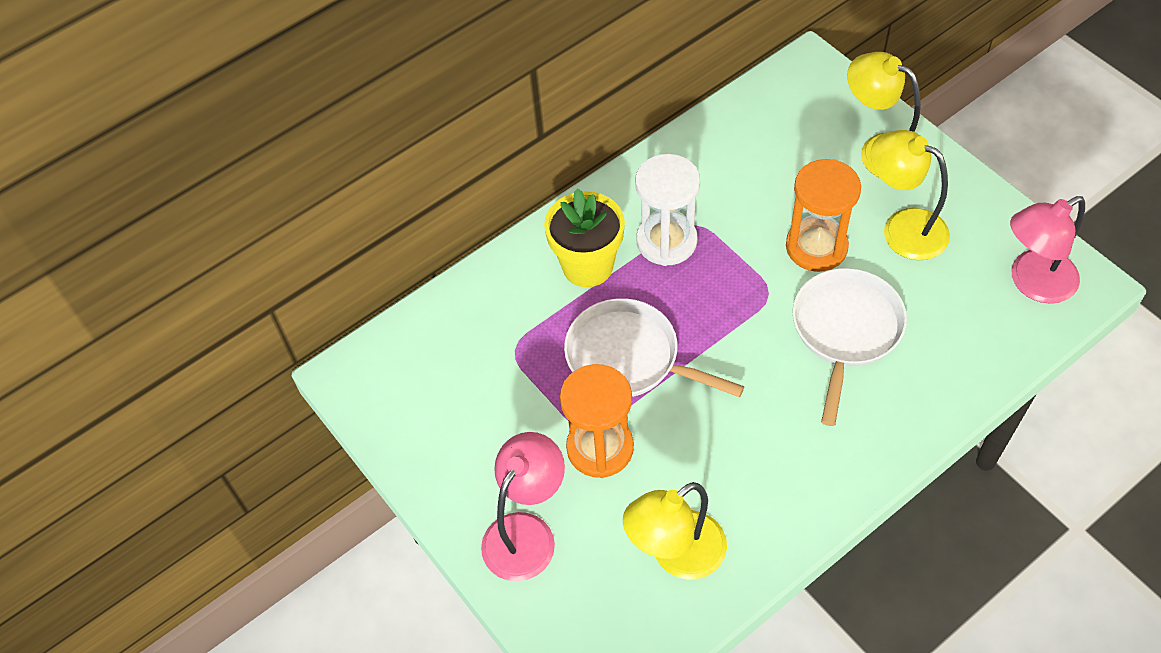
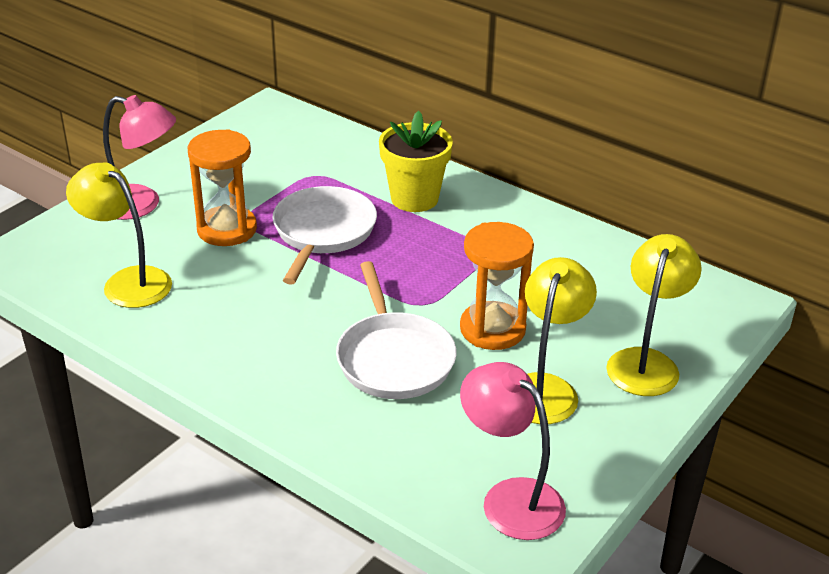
camera: 70 degrees right, 20 degrees down
(666, 241) = (460, 237): white hourglass -> none
(845, 331) = (394, 358): white pan -> white pan turned 75 degrees clockwise

